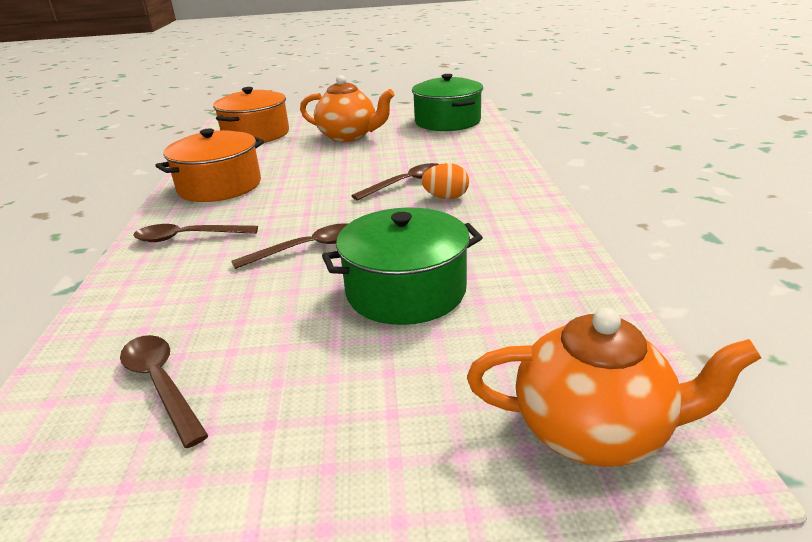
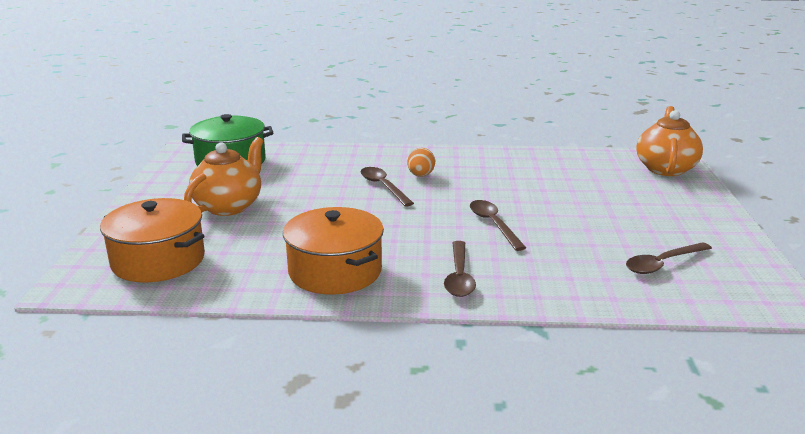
camera: 85 degrees left, 5 degrees down
(406, 291) = (557, 195): green pot -> none

